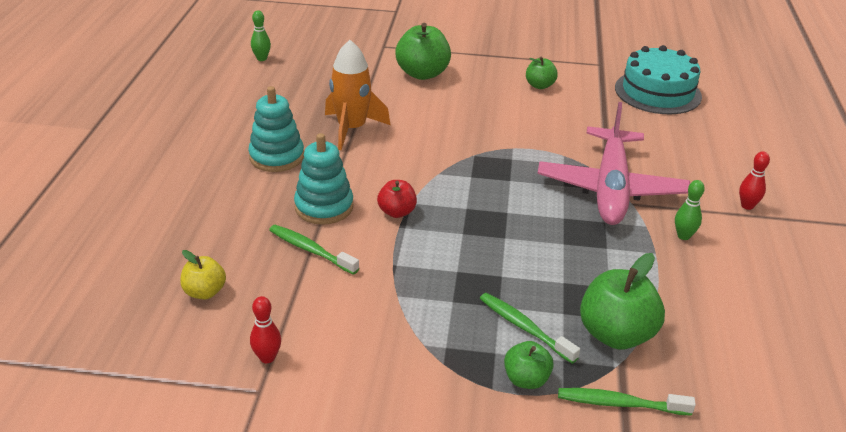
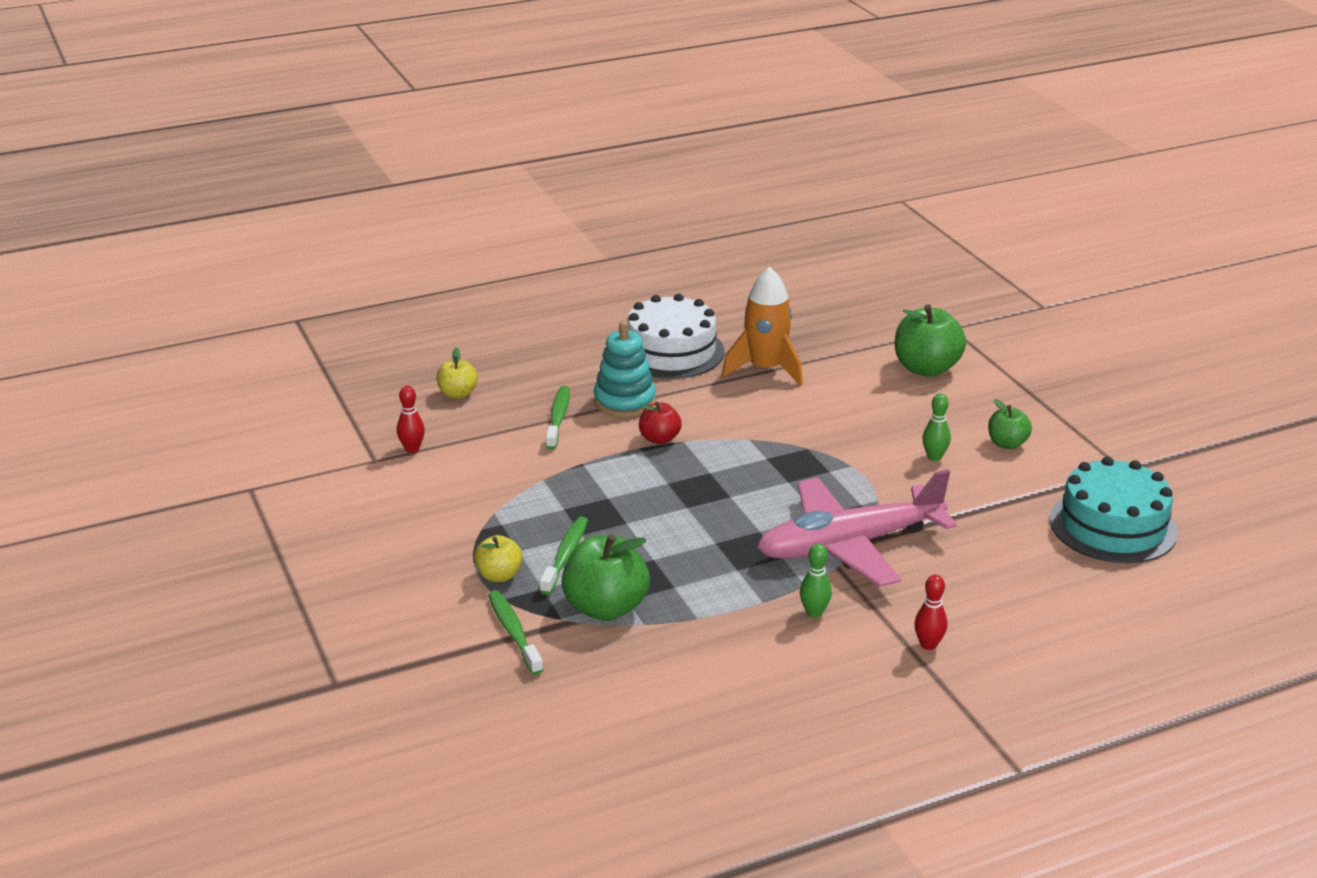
camera: 60 degrees right, 5 degrees down
(262, 59) = (826, 278): green bowling pin -> green bowling pin (934, 457)
(277, 157) = (671, 351): turquoise stacking toy -> white cake
(526, 379) = (499, 575): green apple -> yellow apple

